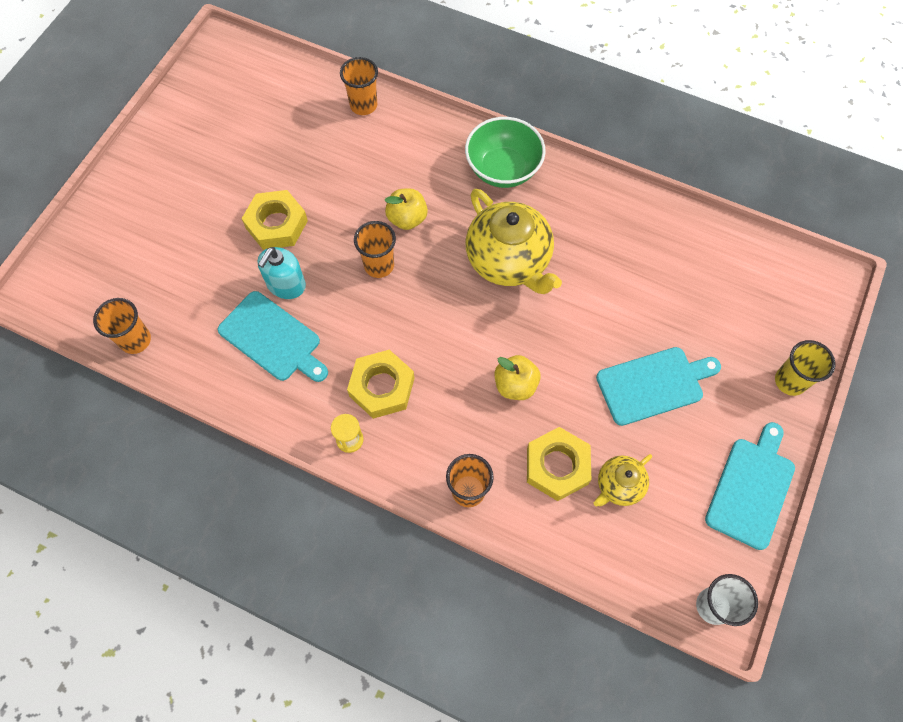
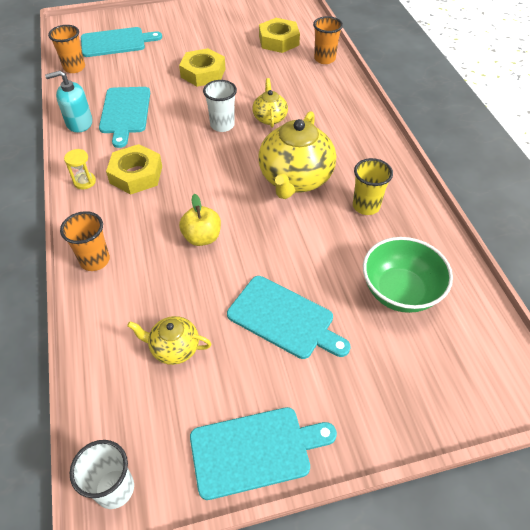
camera: 50 degrees right, 15 degrees down
(128, 269) = (116, 42): none -> turquoise cutting board
(286, 285) = (167, 98): turquoise soap dispenser -> turquoise soap dispenser (79, 123)
(379, 265) = (222, 125): orange cup -> white cup
(407, 218) = (270, 118): yellow apple -> yellow teapot
(503, 169) = (360, 137): green bowl -> green bowl (400, 291)
(557, 466) = (157, 299): yellow nut -> yellow nut (278, 41)
(790, 381) = (389, 418): yellow cup -> yellow cup (366, 206)

